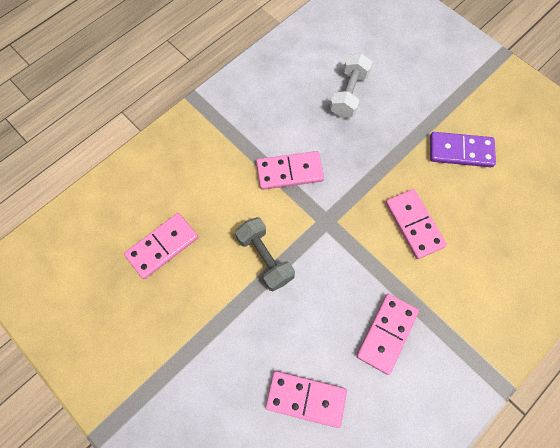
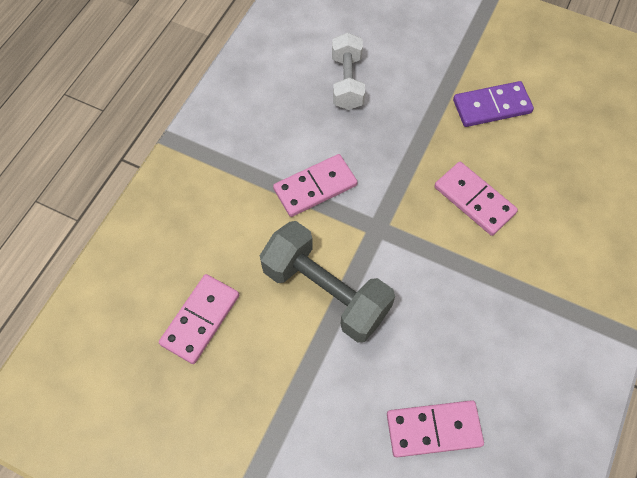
camera: 20 degrees left, 5 degrees down
(265, 258) = (325, 291): grey dumbbell -> grey dumbbell, size x1.53
(386, 333) = (492, 326): pink domino -> none

